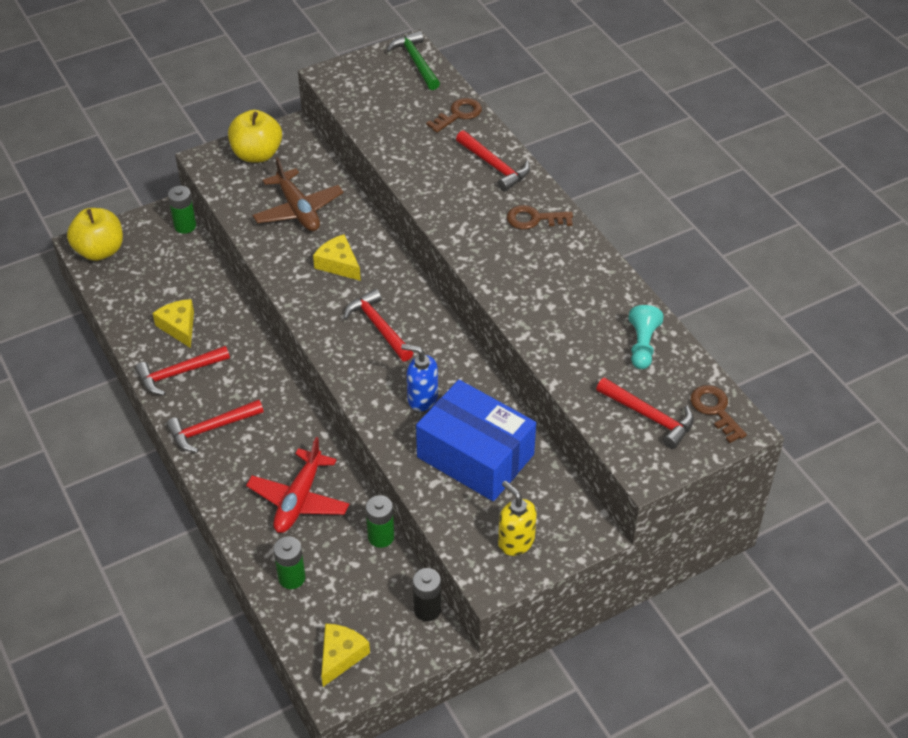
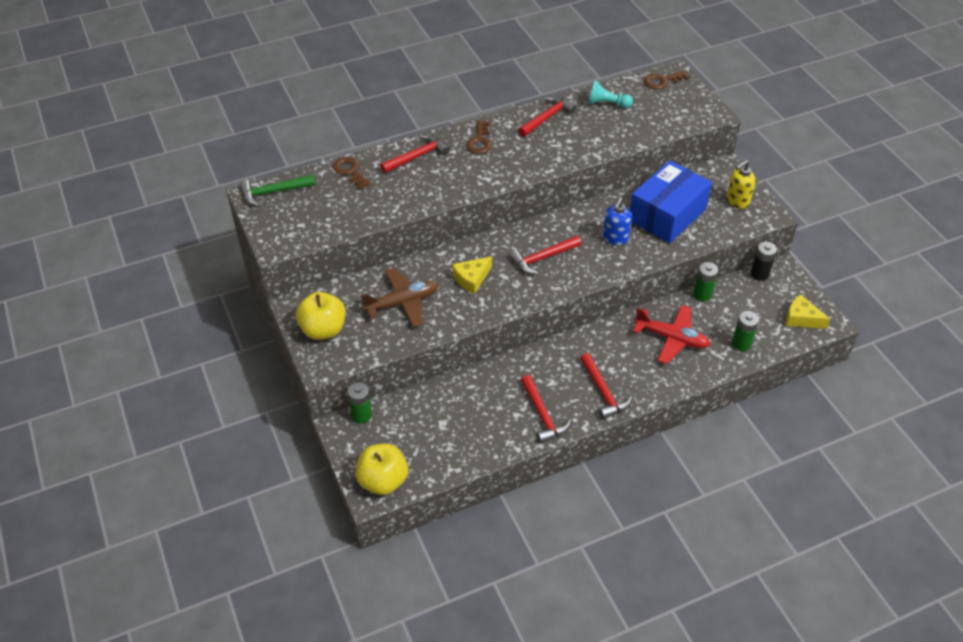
camera: 85 degrees left, 0 degrees up
(179, 327) = (488, 416): yellow cheese -> none
(649, 416) = (669, 108): red hammer -> red hammer (547, 118)

